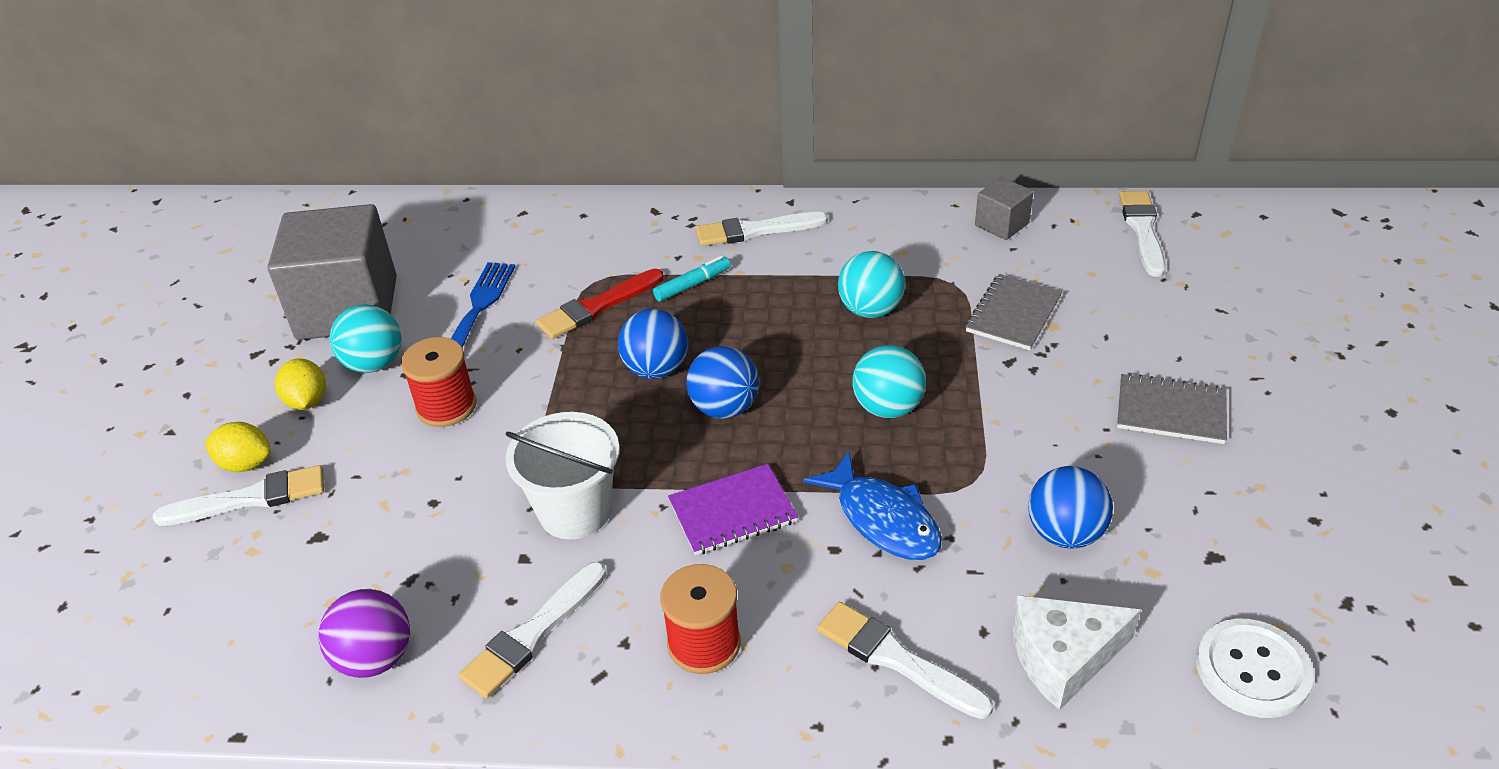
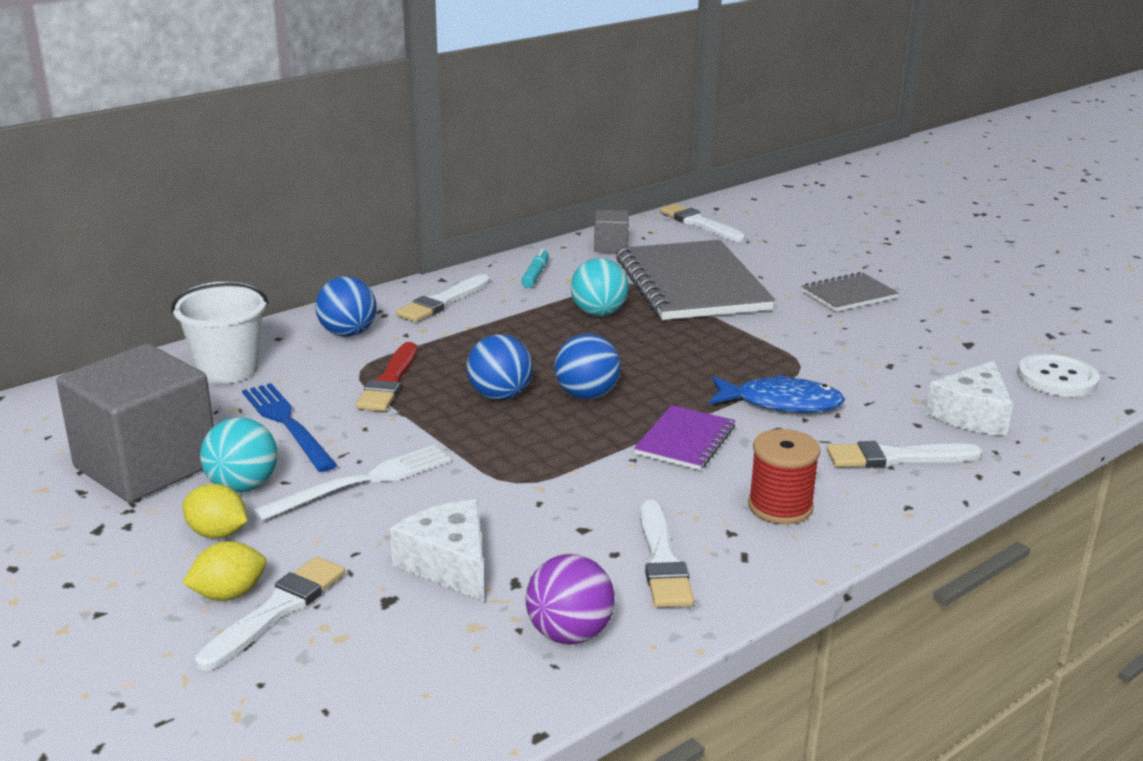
camera: 45 degrees left, 15 degrees down
(394, 529) = (449, 564): none -> white cheese
(446, 406) = (362, 482): red spool -> white fork
(575, 511) = (576, 489): white bucket -> white bucket (228, 369)
(692, 285) = (446, 344): turquoise marker -> turquoise marker (535, 274)
(887, 407) = (693, 353): turquoise ball -> none
(1013, 314) = (691, 284): grey notebook -> grey notebook, size x2.04
(1064, 533) = (885, 366): blue ball -> blue ball (348, 333)

